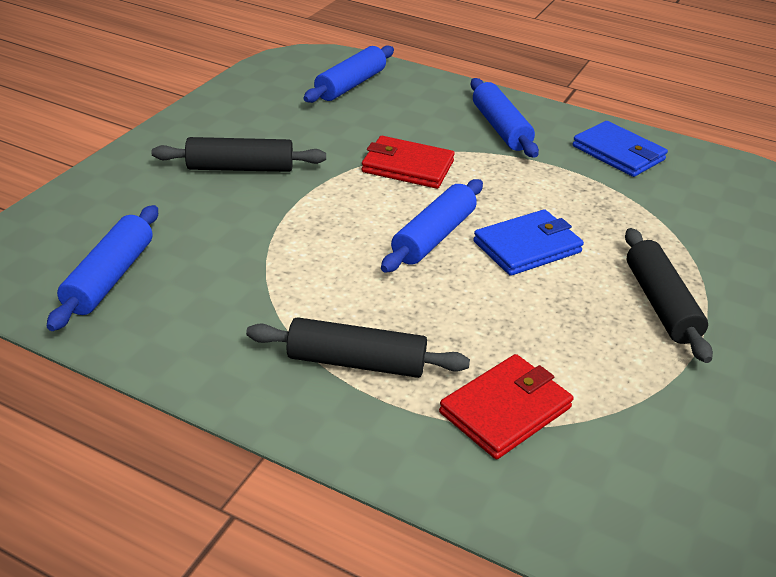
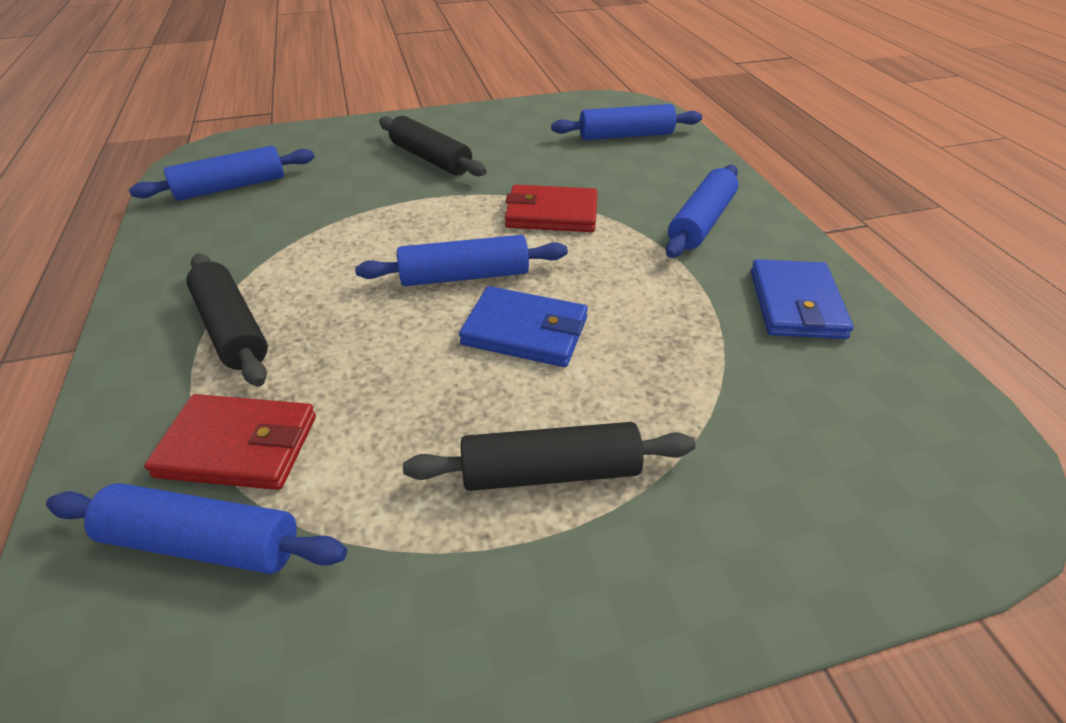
camera: 50 degrees right, 5 degrees up
(407, 167) = (551, 214): red wallet -> red wallet turned 60 degrees counterclockwise
(585, 458) = (203, 543): none -> blue rolling pin
(660, 304) = (550, 471): black rolling pin -> black rolling pin turned 45 degrees clockwise

